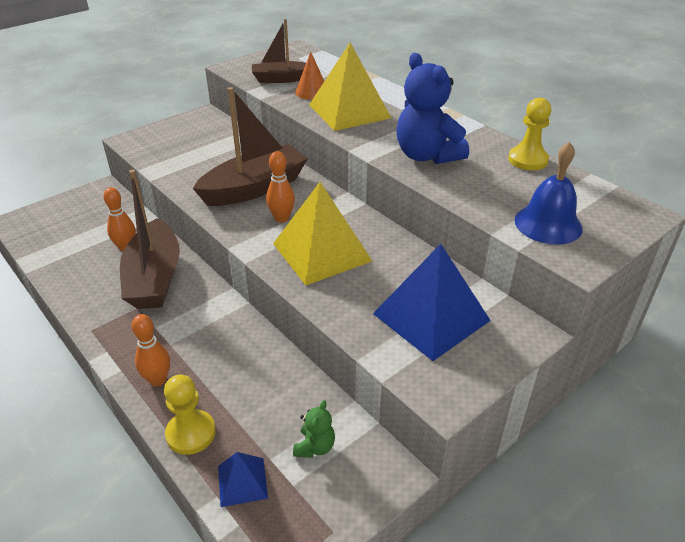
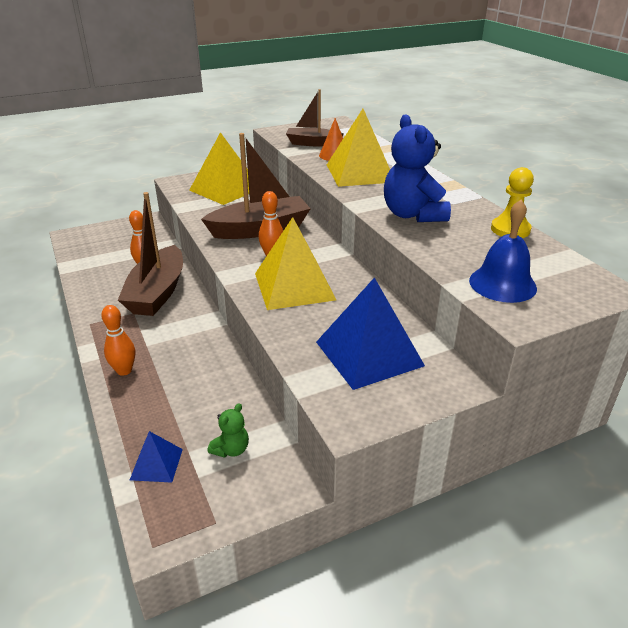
camera: 15 degrees right, 5 degrees down
(191, 433) = (131, 417): yellow pawn -> none
(192, 143) = (225, 189): none -> yellow pyramid

